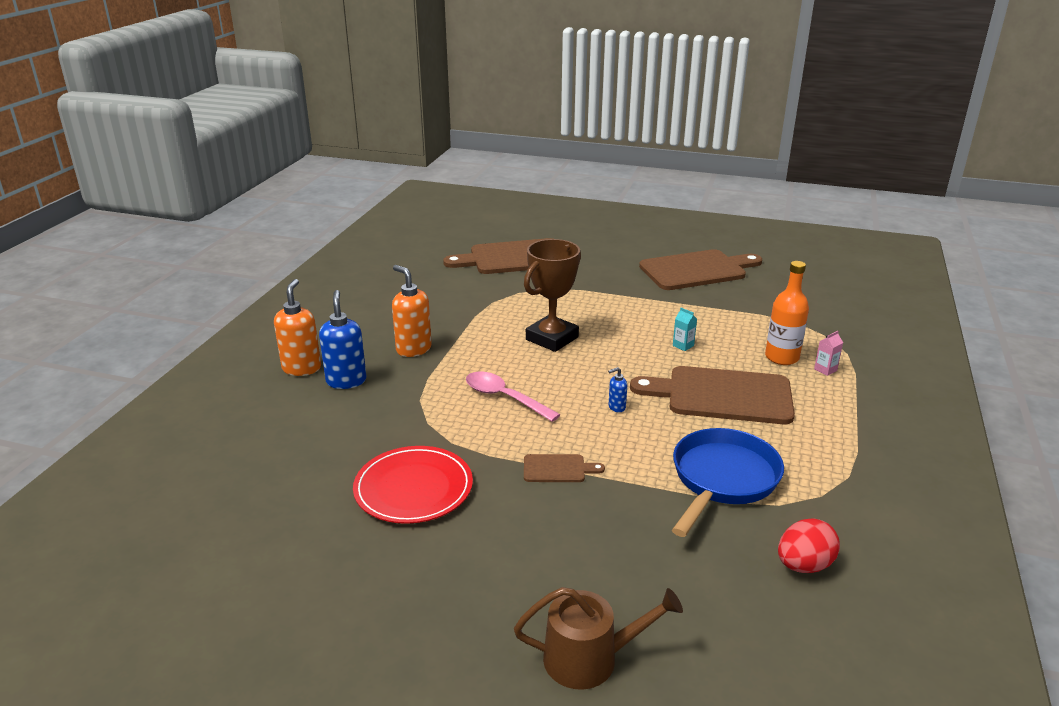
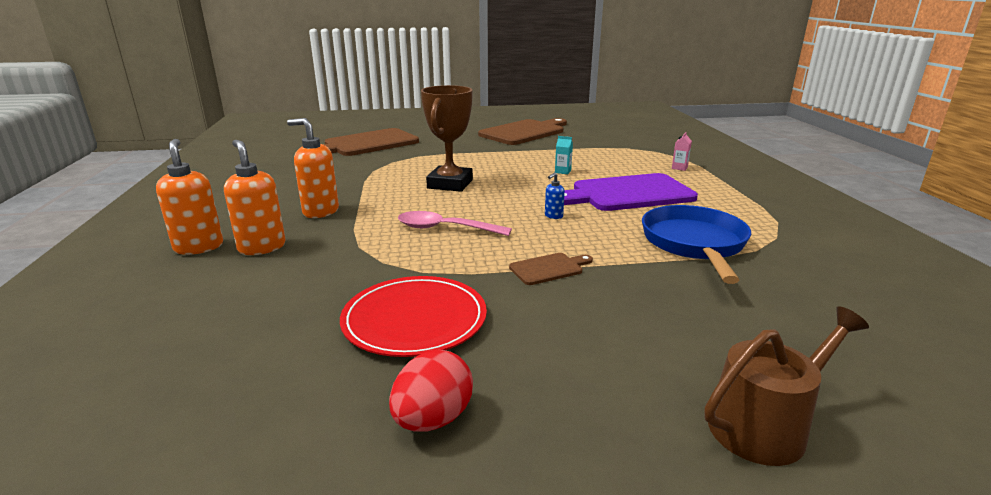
camera: 25 degrees left, 5 degrees down
(346, 381) = (262, 247): blue soap dispenser -> orange soap dispenser
(722, 395) = (627, 194): brown cutting board -> purple cutting board
(781, 357) = (642, 166): orange bottle -> none
(803, 565) = (830, 286): red egg -> red egg (433, 419)

